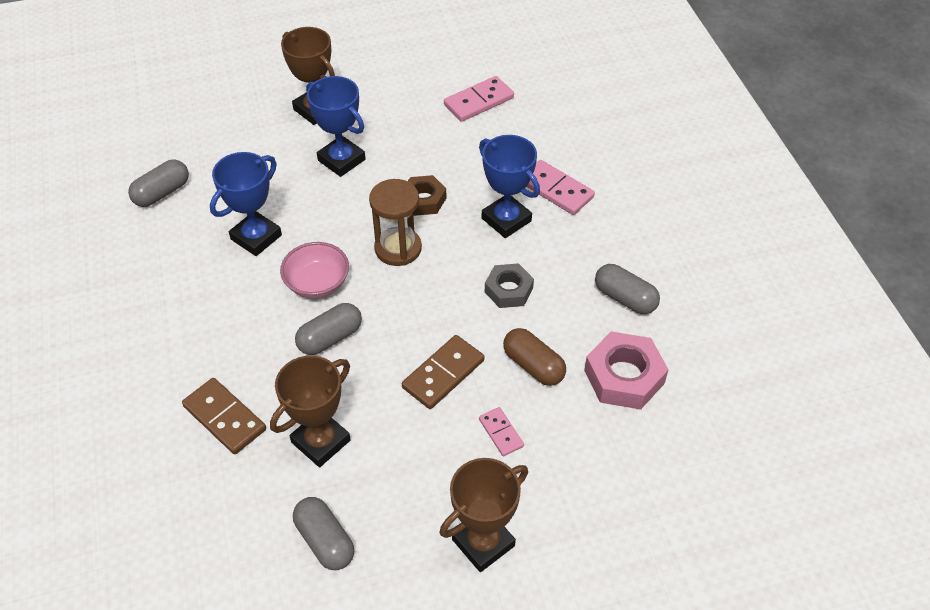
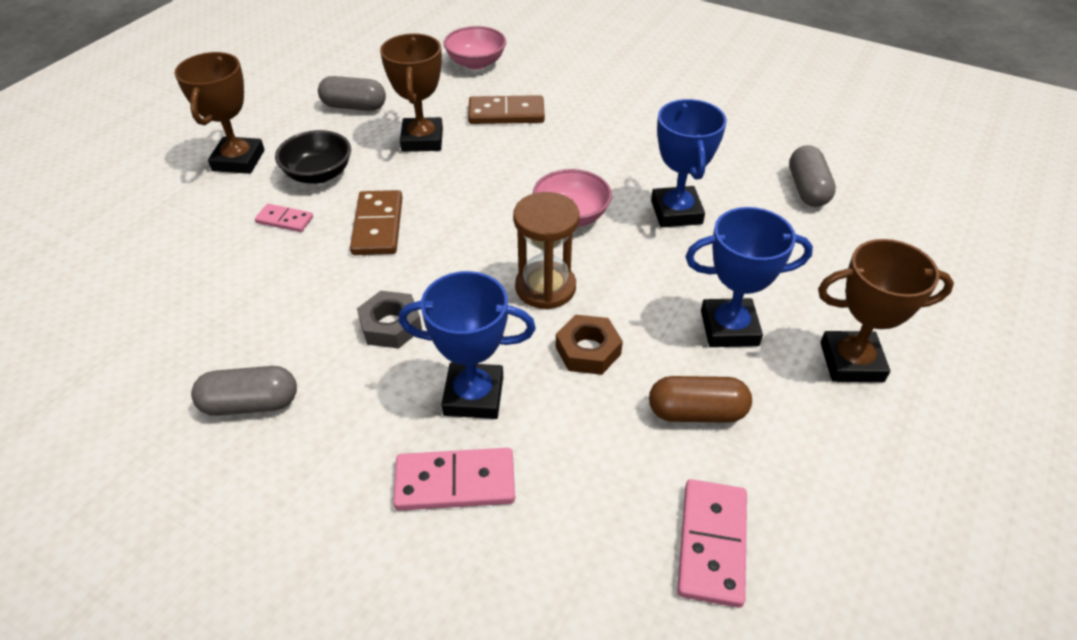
camera: 135 degrees right, 5 degrees down
(155, 515) = (476, 63): none -> pink bowl
(330, 338) = (503, 191): grey capsule -> none
(435, 466) = (318, 174): none -> black bowl
(533, 365) = (300, 280): brown capsule -> brown capsule (696, 412)
(624, 376) = (197, 326): pink nut -> none

